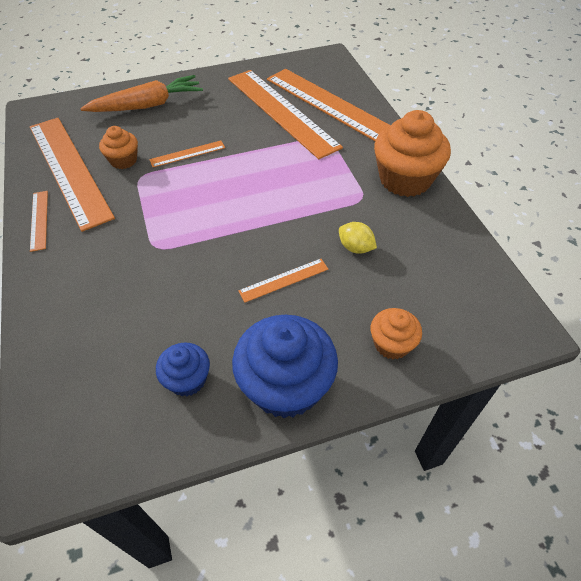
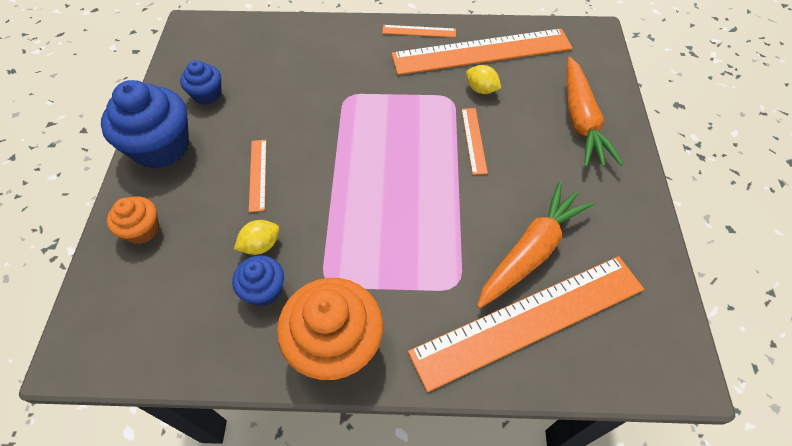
camera: 110 degrees right, 5 degrees up
(124, 160) = (481, 89): orange cupcake -> yellow lemon
(281, 111) = (531, 251): orange ruler -> orange carrot
(391, 230) = (264, 290): none -> blue cupcake

